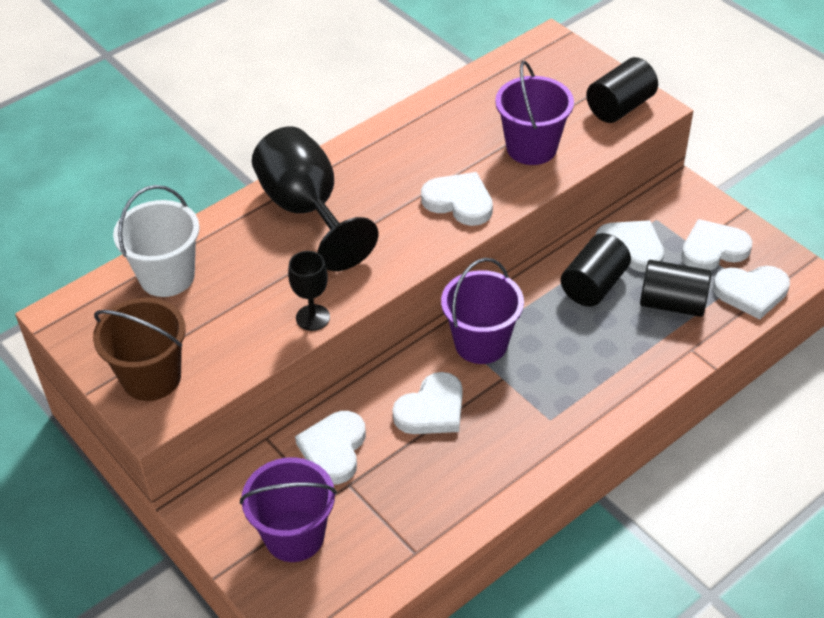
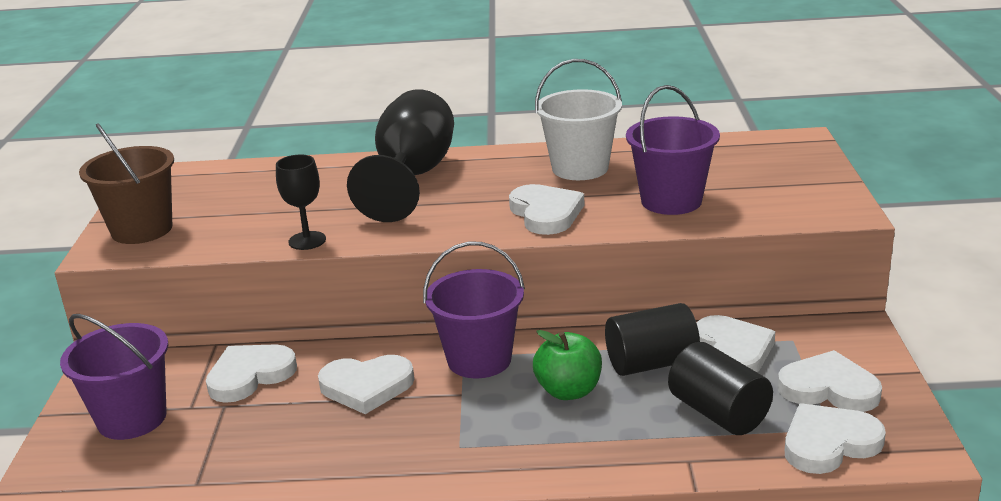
camera: 40 degrees right, 20 degrees down
(167, 276) = (250, 179): white bucket -> white bucket (580, 168)
(568, 336) = (568, 391): none -> green apple
(620, 107) = (809, 201): black cylinder -> none
(751, 292) = (829, 443): white heart -> white heart turned 120 degrees clockwise

